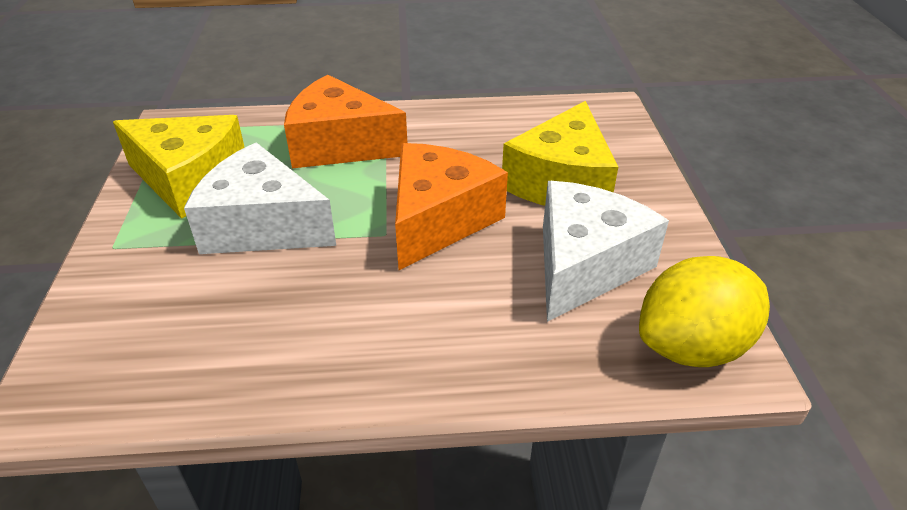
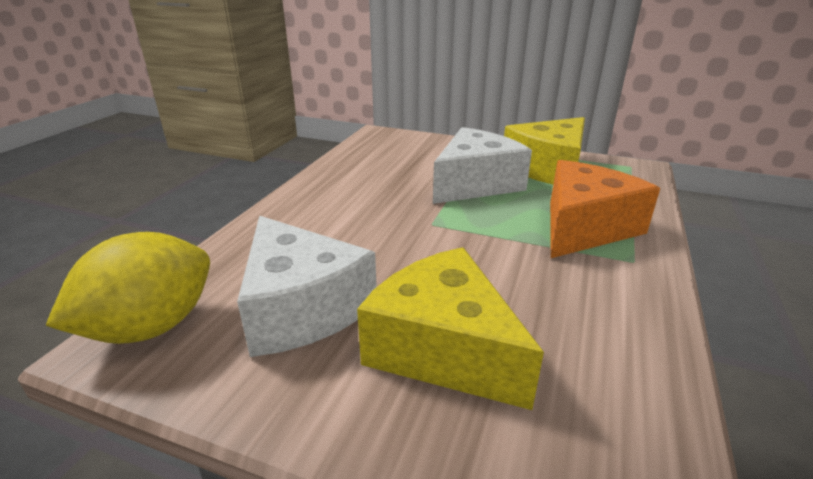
camera: 115 degrees right, 10 degrees down
(438, 220) = (431, 249): orange cheese -> none
(692, 347) = (151, 327): yellow lemon -> yellow lemon turned 45 degrees clockwise

